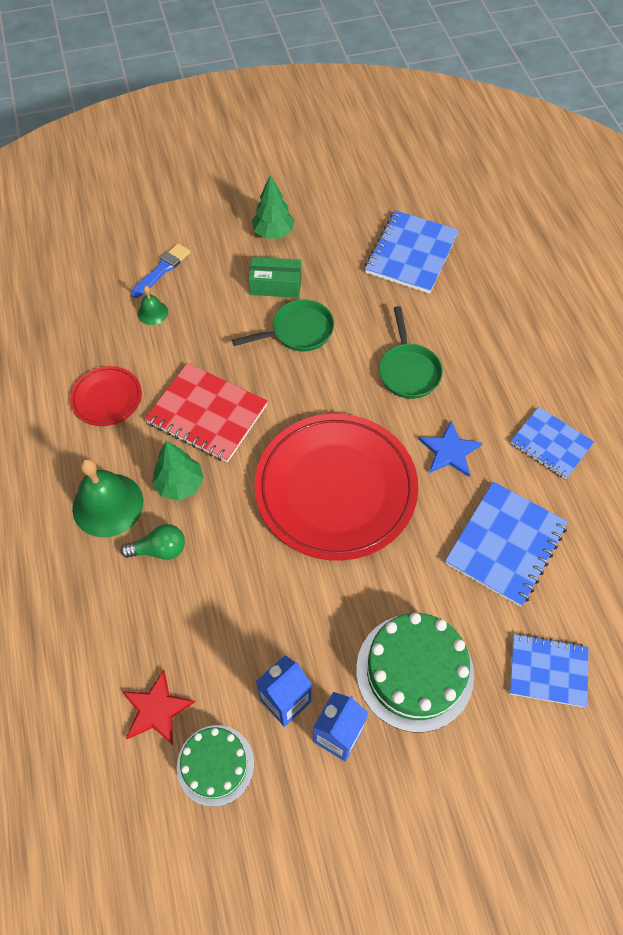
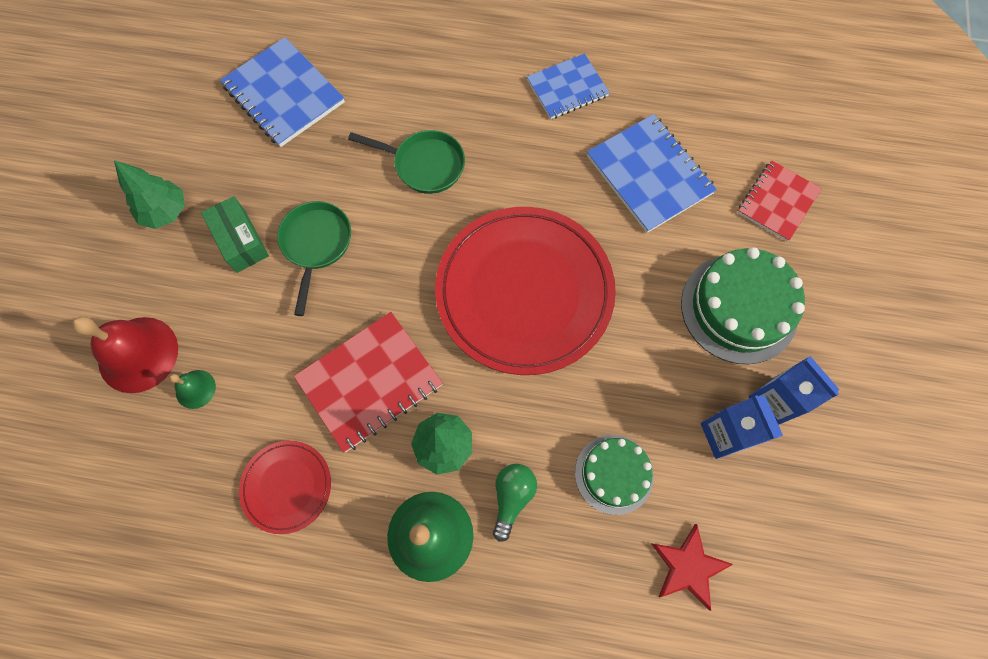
camera: 65 degrees left, 10 degrees up
(162, 269) = (138, 354): blue brush -> red bell
(215, 765) = (764, 528): green cake -> green cake (614, 474)
(275, 285) = (240, 241): green box -> green box turned 60 degrees counterclockwise
(449, 451) = (533, 173): blue star -> none
(548, 671) = (777, 202): blue notebook -> red notebook

